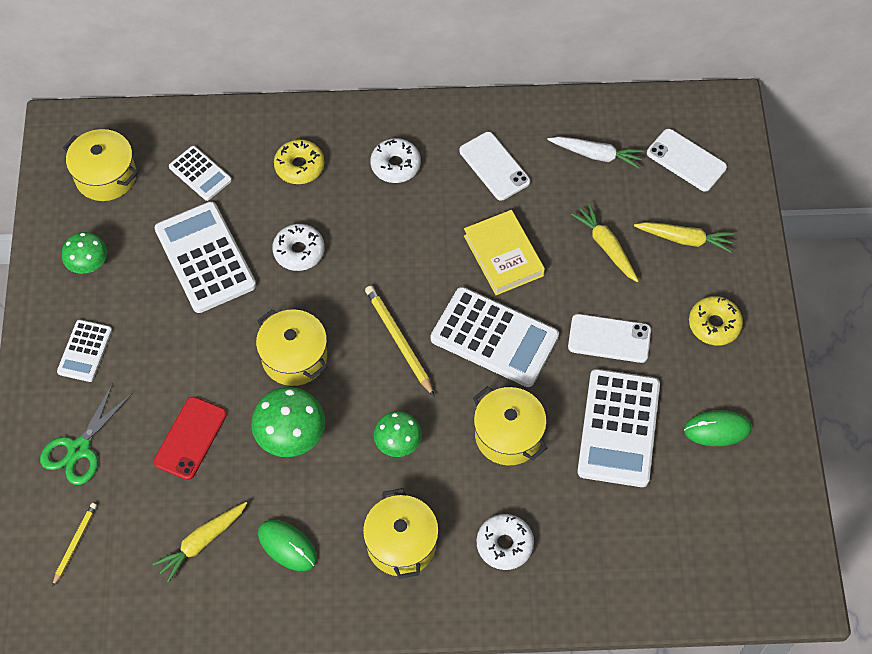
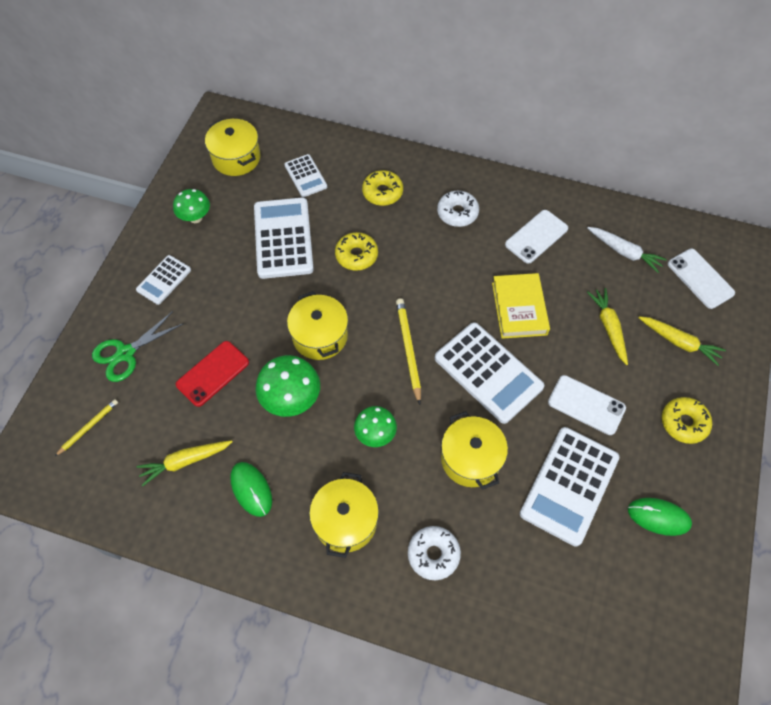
camera: 20 degrees right, 0 degrees up
(299, 251) = (356, 255): white donut -> yellow donut
(494, 166) = (536, 236): white phone -> white phone turned 60 degrees clockwise

